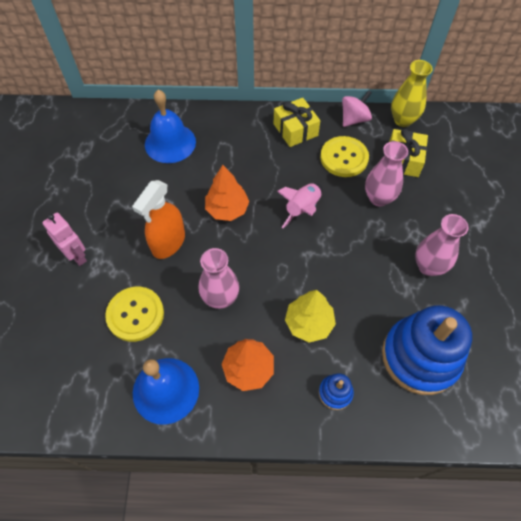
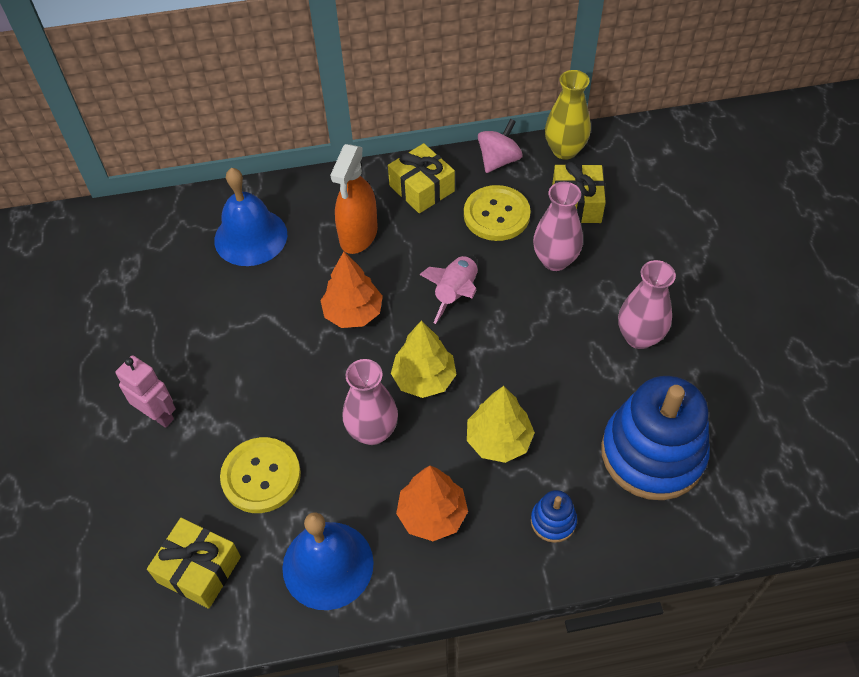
camera: 10 degrees left, 5 degrees down
(76, 373) = (199, 569): none -> yellow gift
(168, 243) = (282, 373): orange spray bottle -> orange spray bottle (358, 235)
(266, 266) = (424, 378): none -> yellow tree

